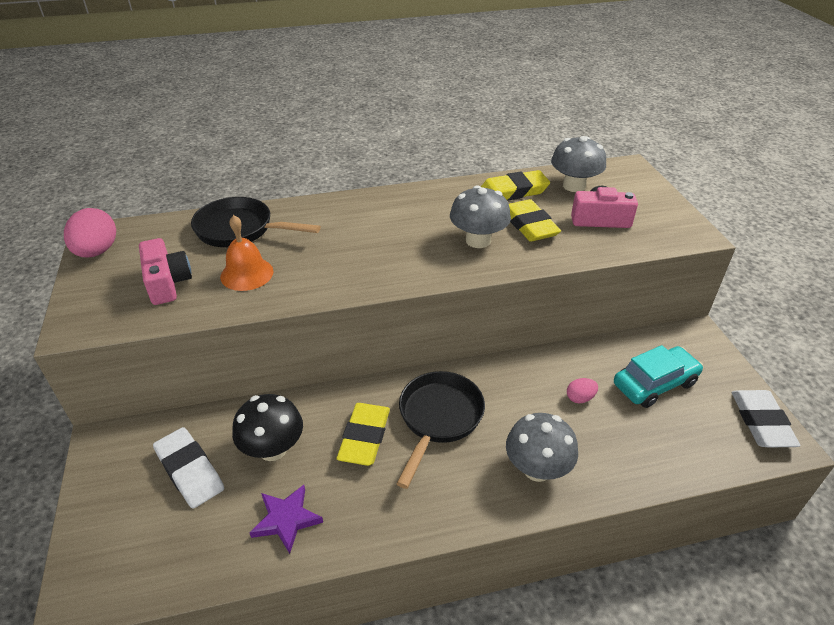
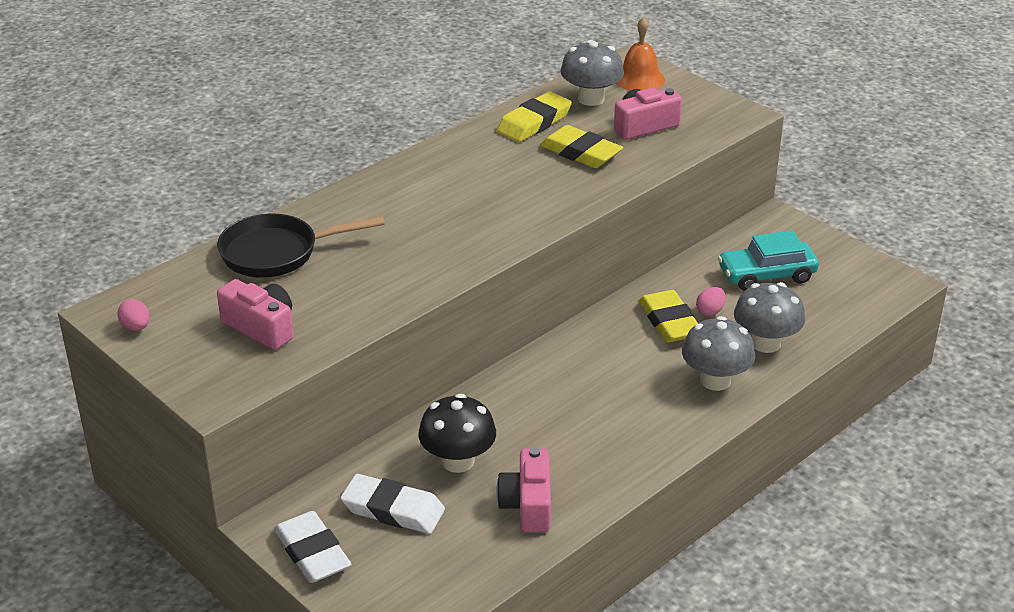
camera: 30 degrees left, 5 degrees down
(97, 252) = (136, 327): pink egg -> pink egg, size x0.53
(247, 274) = (338, 291): orange bell -> orange bell (639, 79)
(286, 519) = (528, 505): purple star -> pink camera
(364, 437) = (538, 417): yellow eraser -> yellow eraser (669, 322)
(438, 418) = (595, 376): black pan -> none
(478, 240) = (543, 183): grey mushroom -> grey mushroom (765, 343)
(654, 383) = (766, 275): turquoise car -> turquoise car turned 135 degrees counterclockwise
(761, 422) = (874, 274): white eraser -> white eraser (312, 553)

